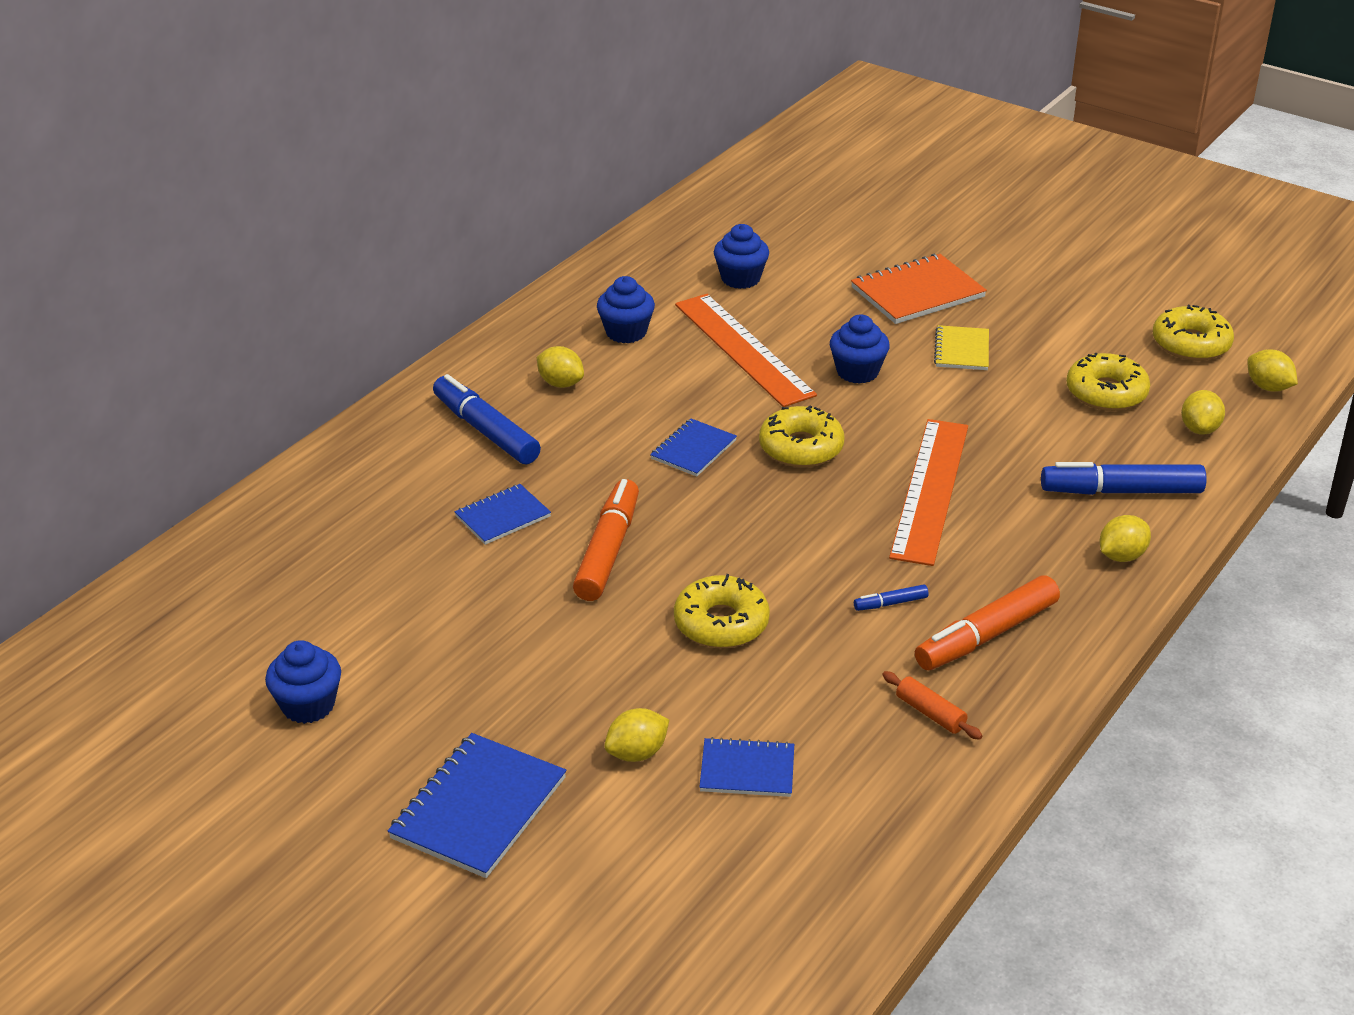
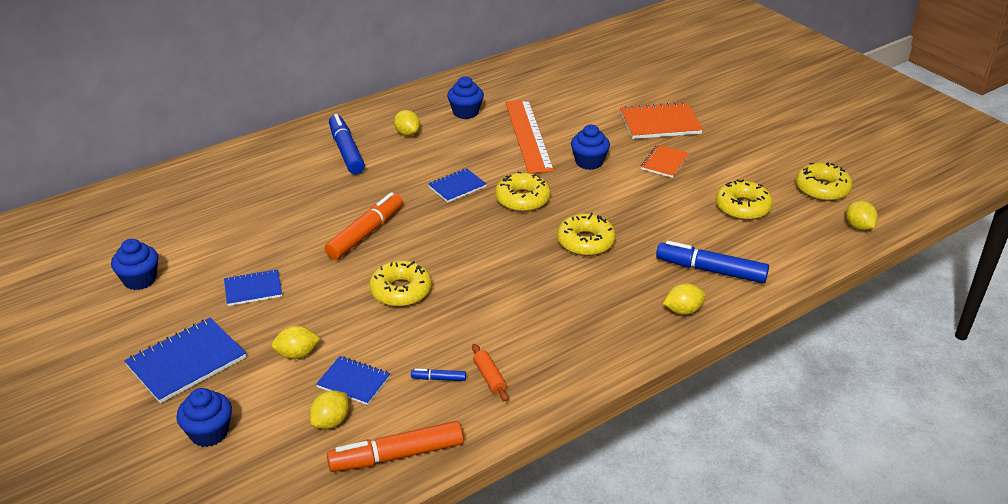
camera: 20 degrees right, 0 degrees up
(503, 516) = (321, 200): blue notebook -> blue notebook (253, 289)
(740, 278) = (555, 95): blue cupcake -> blue cupcake (209, 433)
(890, 603) = (512, 304): blue marker -> blue marker (438, 378)
(930, 490) = (585, 242): orange ruler -> yellow donut
(962, 350) = (664, 162): yellow notebook -> orange notebook
(986, 635) = (559, 338): orange marker -> orange marker (396, 455)
(1199, 429) = (791, 243): yellow lemon -> yellow lemon (331, 422)

